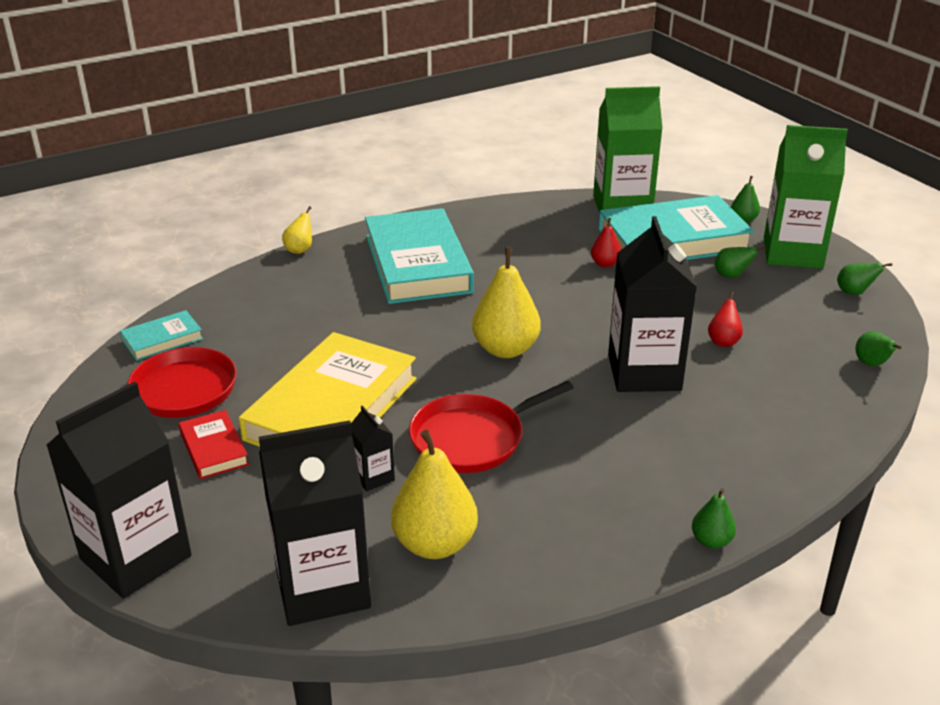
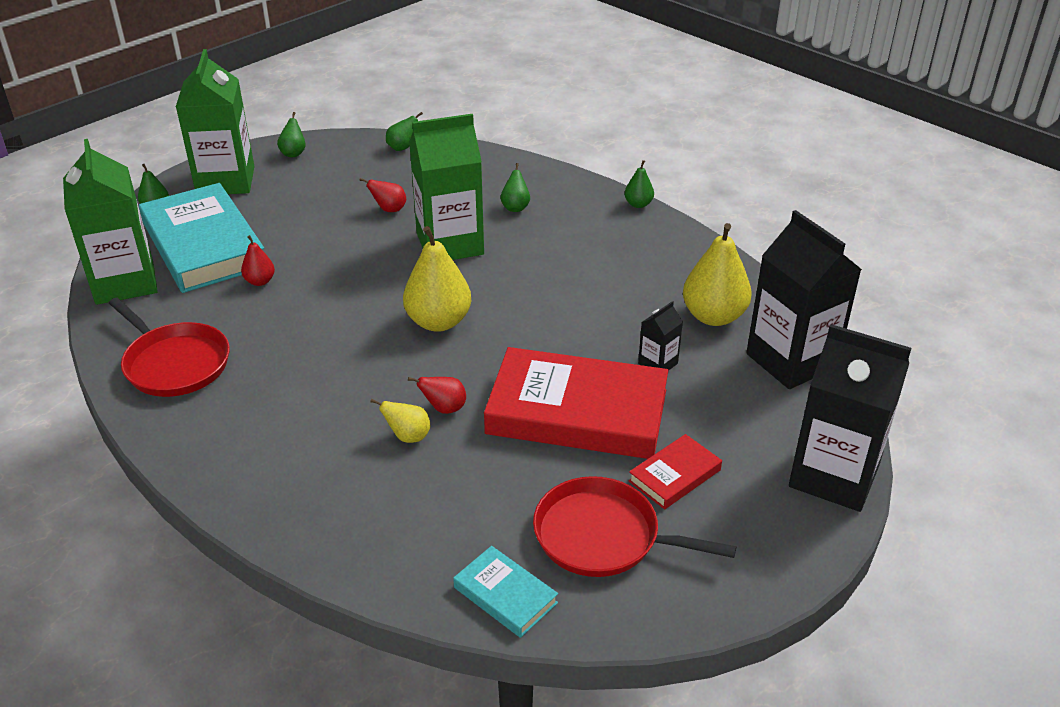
camera: 105 degrees left, 5 degrees up
(300, 250) = (252, 531): yellow pear -> yellow pear (408, 436)
(332, 408) = (577, 412): yellow book -> red book
(379, 338) = (444, 408): none -> red pear
(417, 264) = (277, 413): turquoise book -> none
(472, 438) = (581, 319): red pan -> red pan (174, 363)
(644, 372) = (450, 244): black carton -> green carton
(731, 276) = (274, 210): green pear -> green pear (515, 207)

